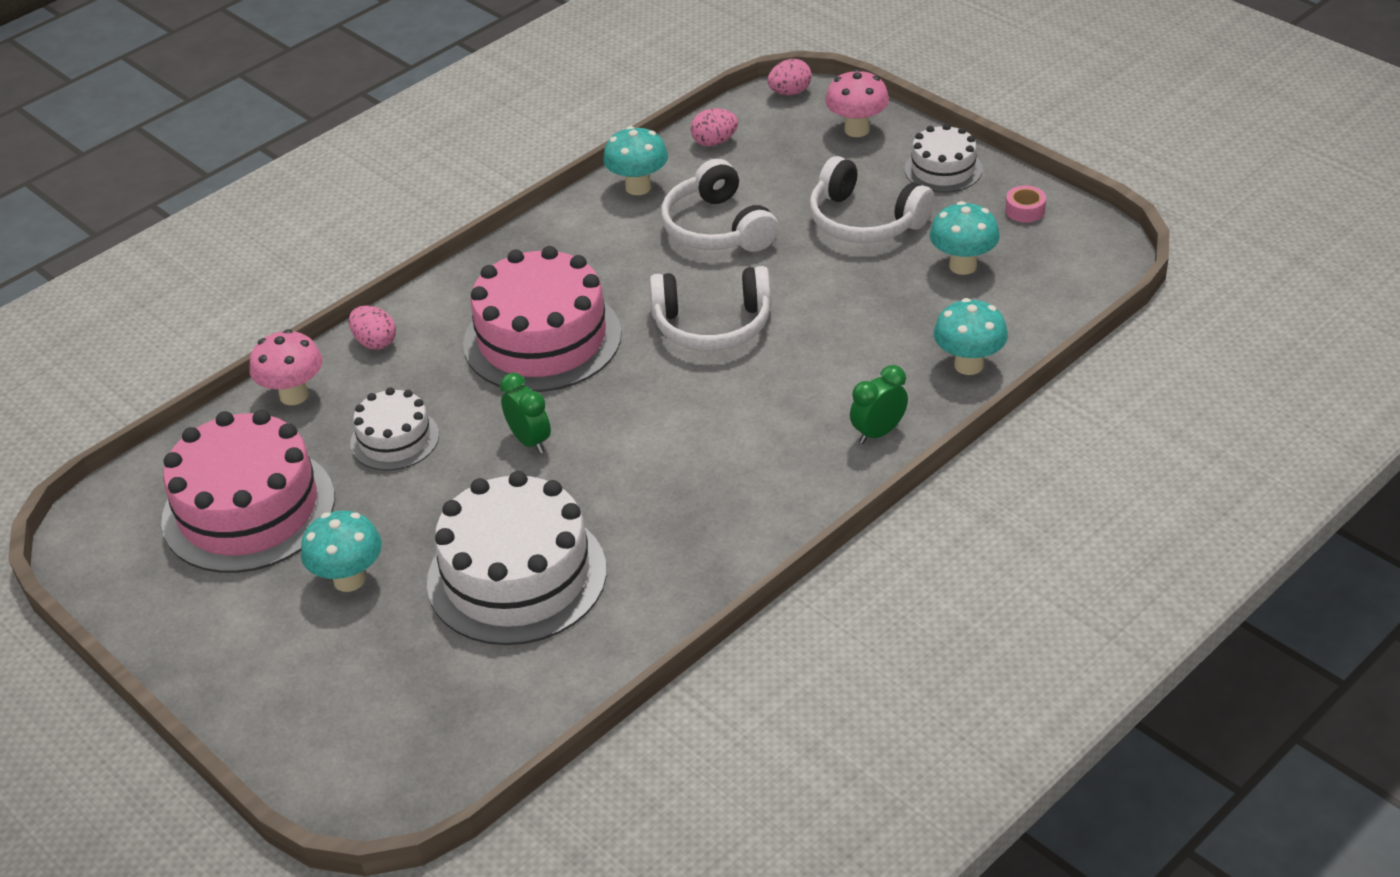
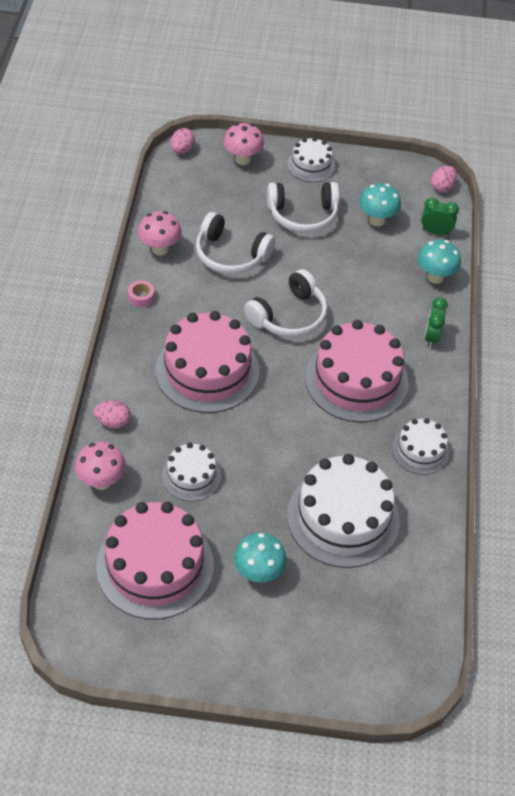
camera: 45 degrees left, 10 degrees up
(529, 441) = (266, 436): green clock -> green clock (435, 232)
(638, 187) = (160, 249): turquoise mushroom -> pink mushroom
(705, 554) = (420, 450): none -> white cake
(714, 142) = (173, 200): pink egg -> pink egg (442, 187)
(716, 434) = (356, 380): none -> pink cake
(1025, 210) = (374, 173): pink tape -> pink tape (141, 297)

